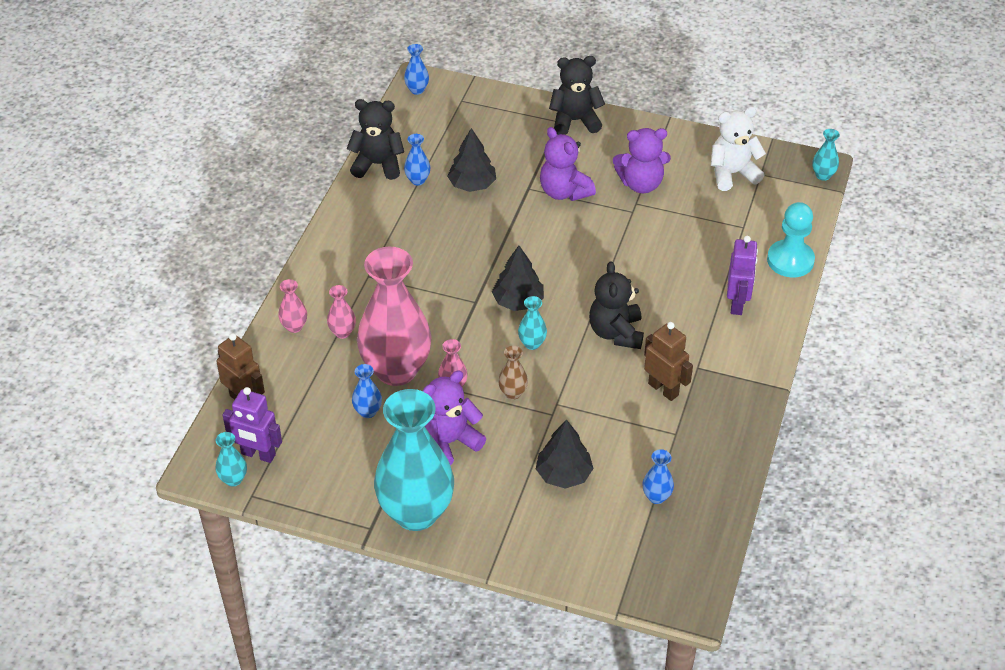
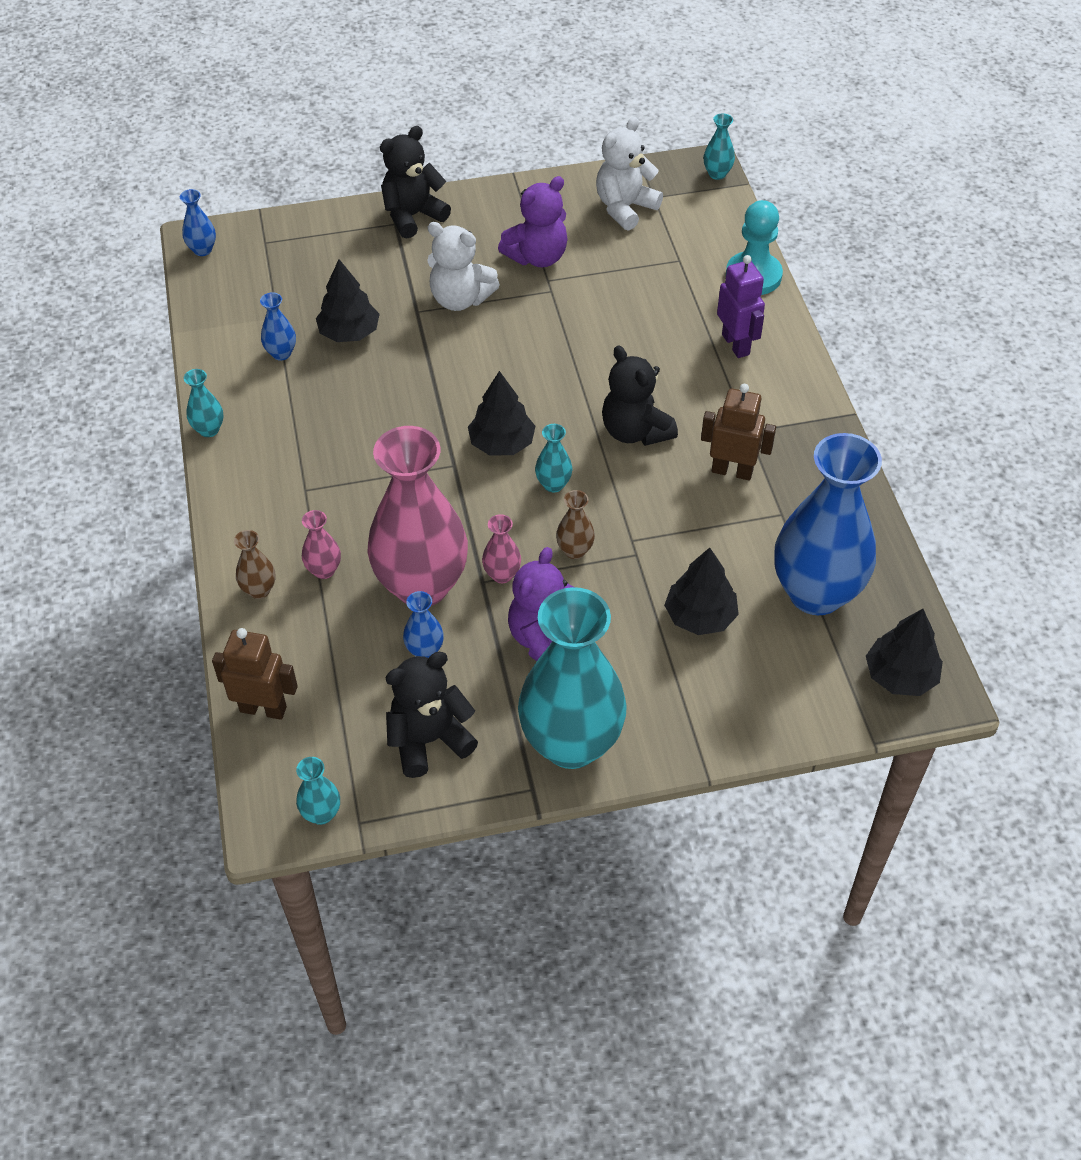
camera: 30 degrees left, 5 degrees up
(258, 454) = (330, 767): purple robot -> none
(294, 326) = (259, 590): pink vase -> brown vase
(336, 211) = (209, 430): none -> turquoise vase
(377, 164) = (219, 354): black teddy bear -> black teddy bear (429, 740)
(564, 192) = (460, 299): purple teddy bear -> white teddy bear
(656, 497) = (815, 593): blue vase -> blue vase, size x2.50
(672, 578) = (900, 676): none -> black tree

